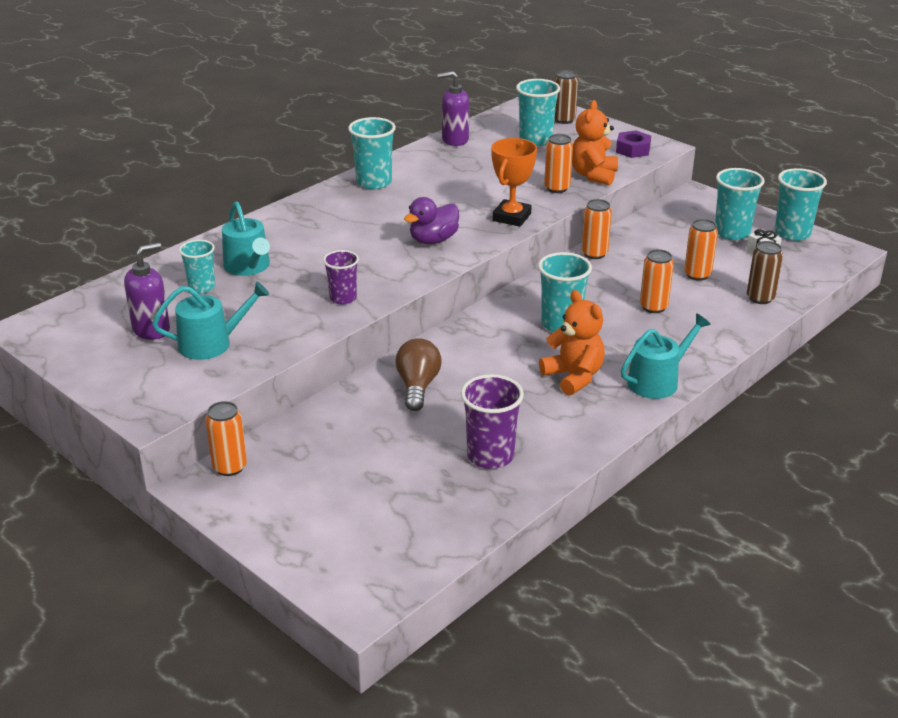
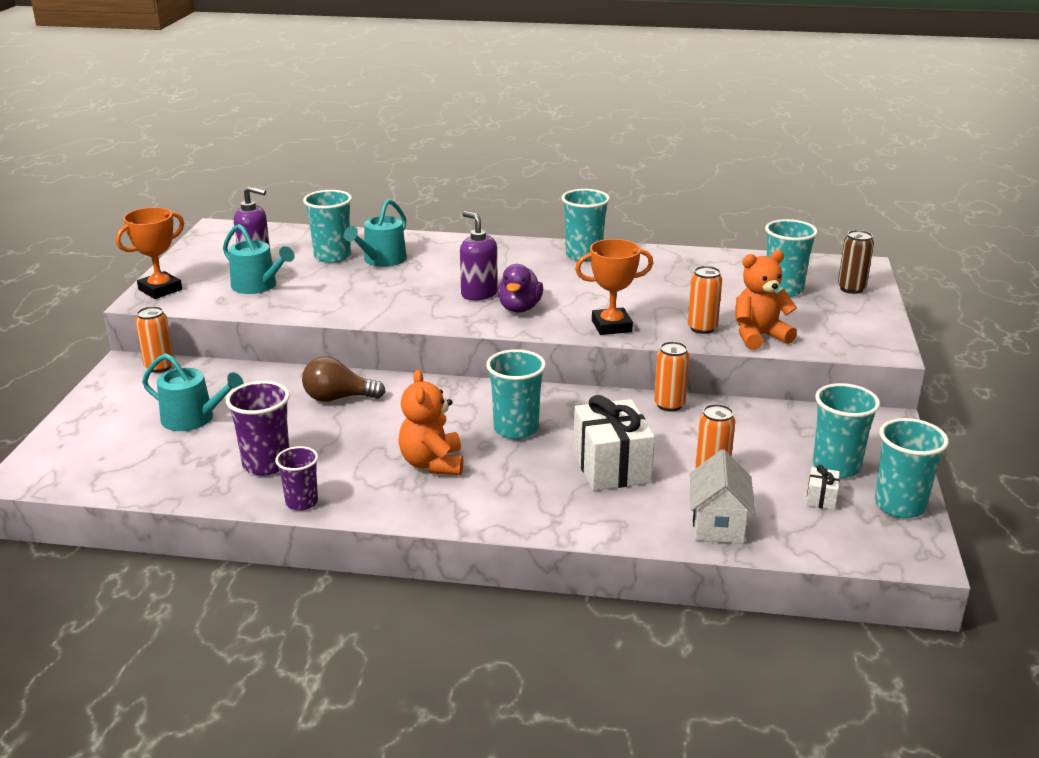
camera: 55 degrees right, 5 degrees down
(137, 400) = (160, 290): none -> orange trophy
(202, 287) = (332, 256): turquoise cup -> turquoise cup, size x1.54
(343, 298) = (377, 306): purple cup -> purple cup (301, 502)
(417, 386) = (338, 398): brown light bulb -> brown light bulb turned 150 degrees counterclockwise
(433, 240) = (519, 308): purple duck -> purple duck turned 90 degrees counterclockwise
(455, 140) = (717, 258): purple soap dispenser -> purple soap dispenser (479, 294)
(573, 377) = (432, 464): orange teddy bear -> orange teddy bear turned 150 degrees clockwise
(633, 150) = (851, 338): purple nut -> none
(653, 307) = (611, 467): orange can -> white gift
(658, 381) = (476, 510): turquoise watering can -> turquoise watering can (193, 419)
(760, 298) = (718, 525): brown can -> white house

